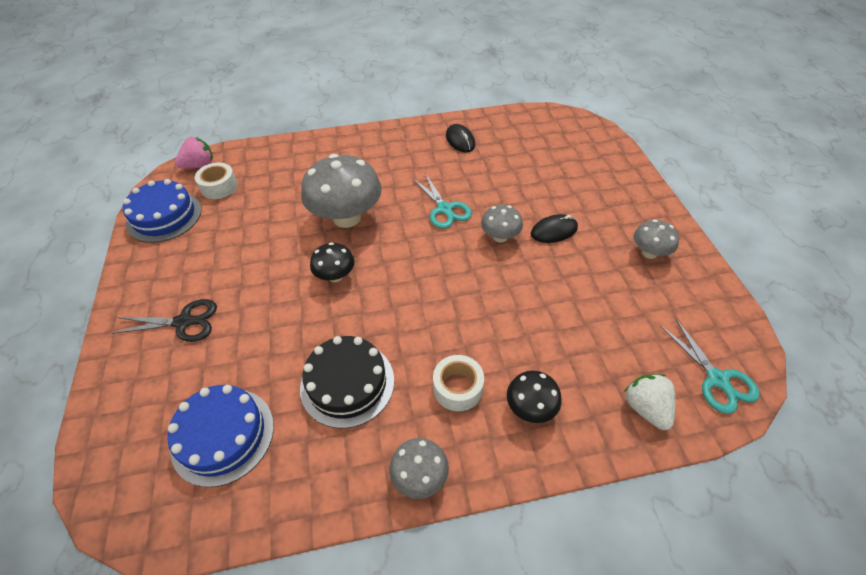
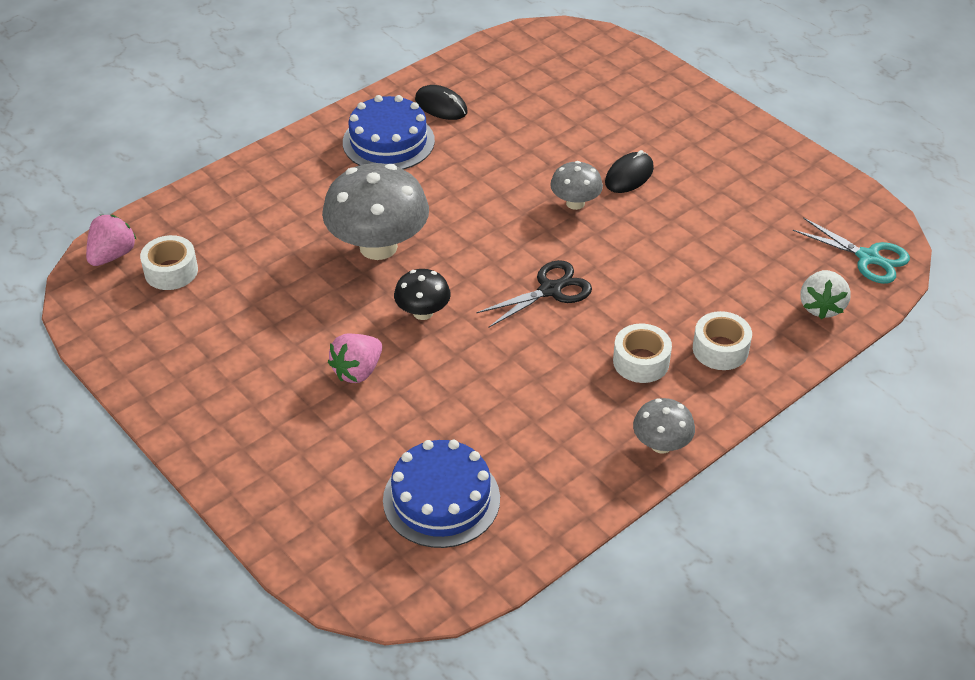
camera: 30 degrees left, 5 degrees down
(164, 216) = (133, 331): blue cake -> blue cake (388, 141)
(184, 322) = (288, 426): black scissors -> black scissors (550, 290)
(259, 301) = (357, 371): none -> pink strawberry
(347, 383) = (528, 404): black cake -> none
(444, 209) = (488, 195): turquoise scissors -> none
(530, 407) = (720, 349): black mushroom -> white tape
(646, 408) = (821, 307): white strawberry -> white strawberry turned 120 degrees counterclockwise
(649, 253) = (741, 163): grey mushroom -> none

